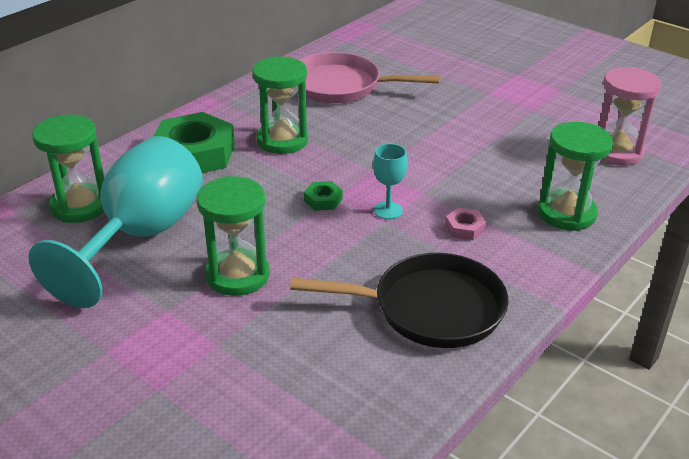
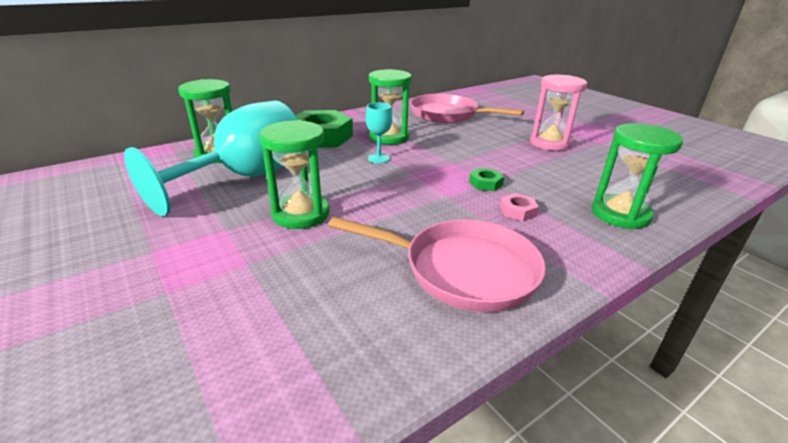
camera: 15 degrees right, 5 degrees down
(323, 200) = (401, 175): green nut -> green nut (485, 183)
(388, 210) = (452, 189): turquoise goblet -> turquoise goblet (379, 158)
(430, 308) = (462, 270): black pan -> pink pan
(616, 152) = (673, 177): pink hourglass -> pink hourglass (550, 143)

